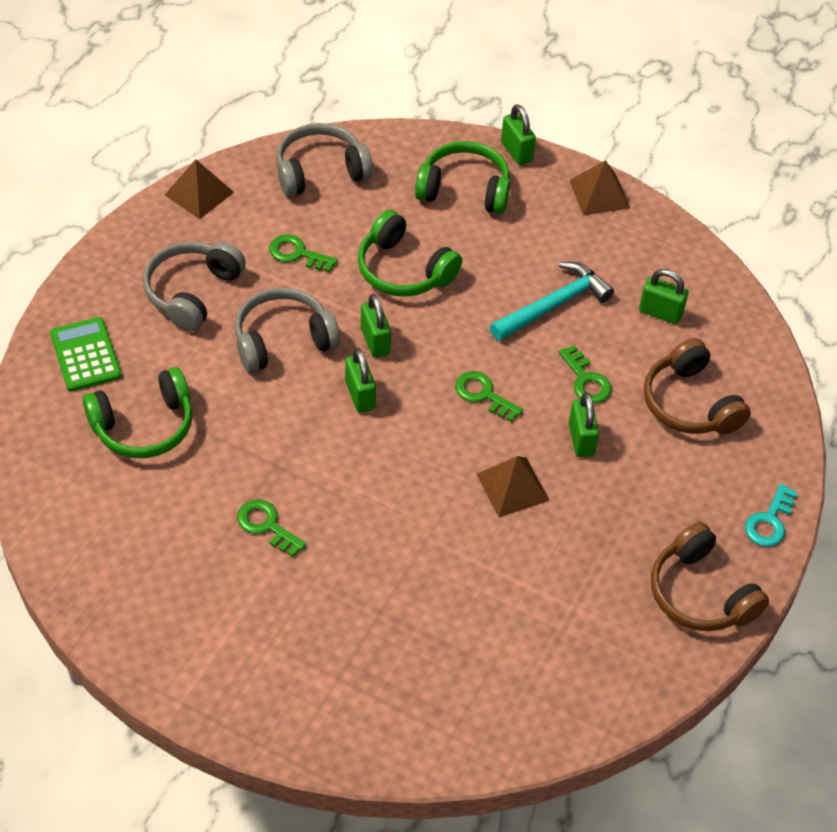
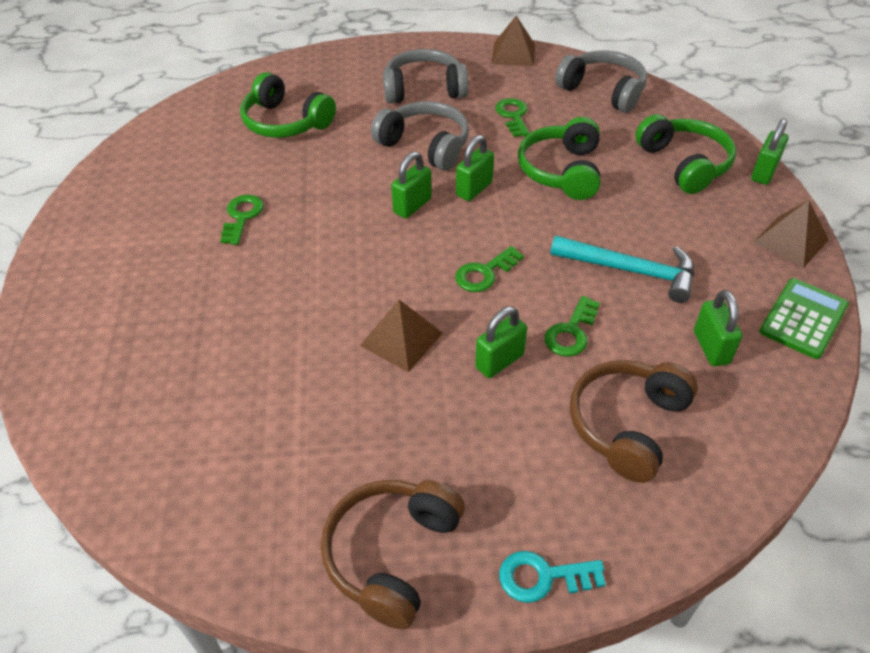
camera: 60 degrees right, 5 degrees down
(85, 355) = (323, 74): green calculator -> green calculator (803, 318)
(483, 394) = (484, 273): green key -> green key turned 135 degrees counterclockwise

